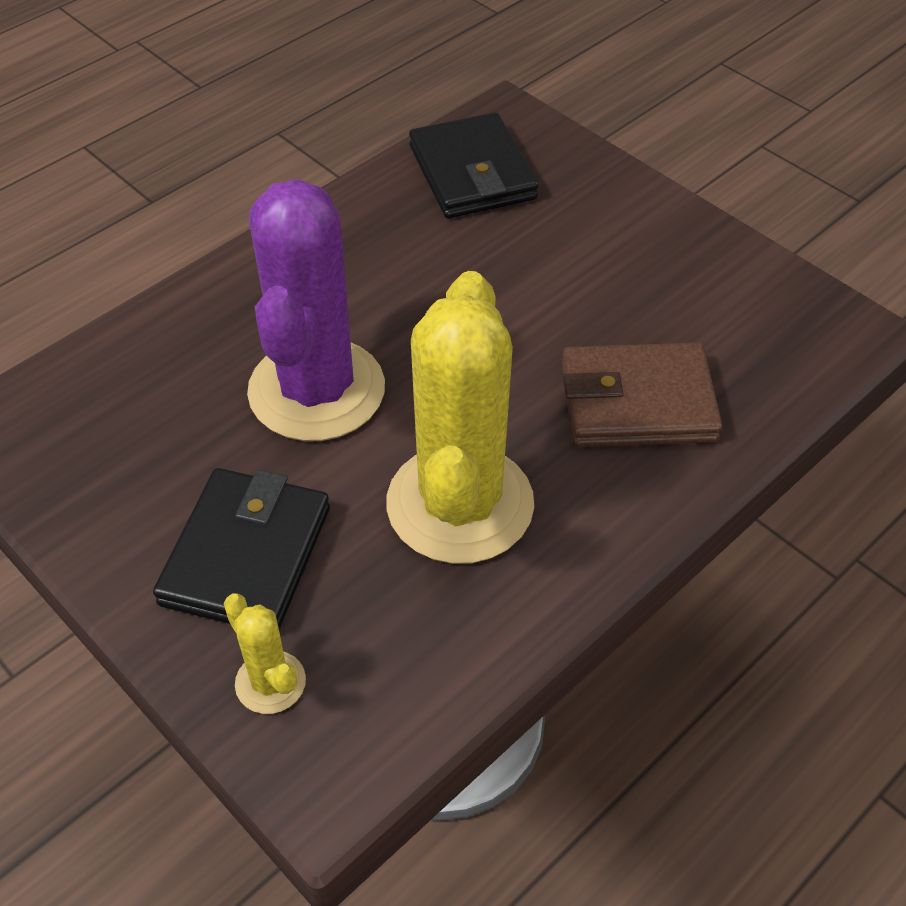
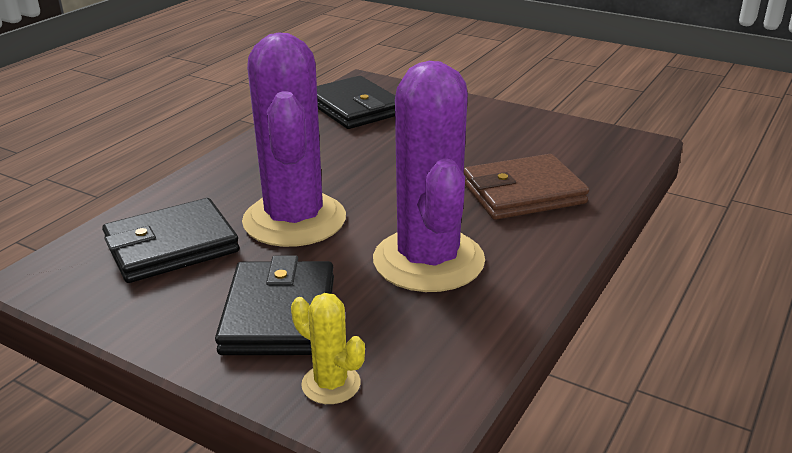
camera: 15 degrees left, 20 degrees down
(153, 406) = (171, 246): none -> black wallet
(460, 504) = (428, 260): yellow cactus -> purple cactus

